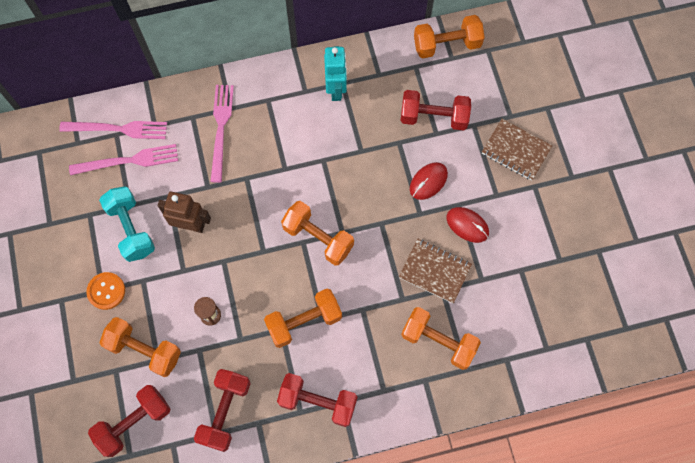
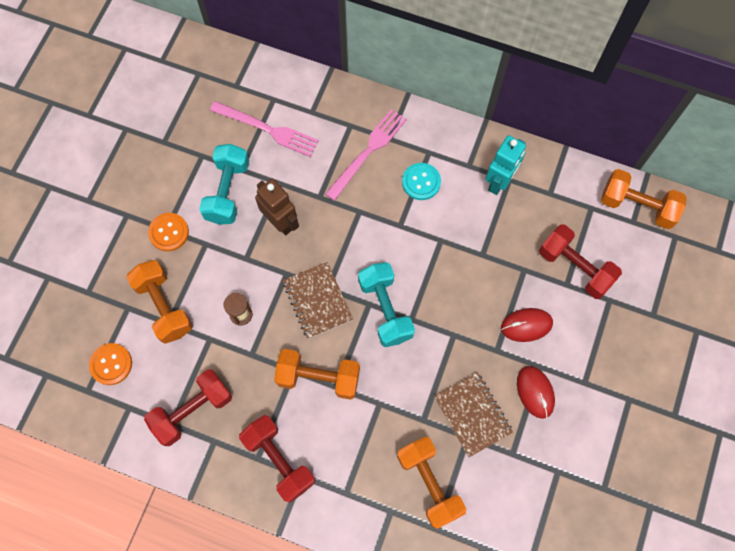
camera: 35 degrees right, 0 degrees up
(118, 129) = (278, 95): pink fork -> none
(134, 422) = (111, 364): red dumbbell -> orange button
(278, 126) = (421, 182): none -> turquoise button
(318, 238) = (385, 309): orange dumbbell -> turquoise dumbbell
(516, 150) = (635, 352): brown notebook -> brown notebook (317, 301)

